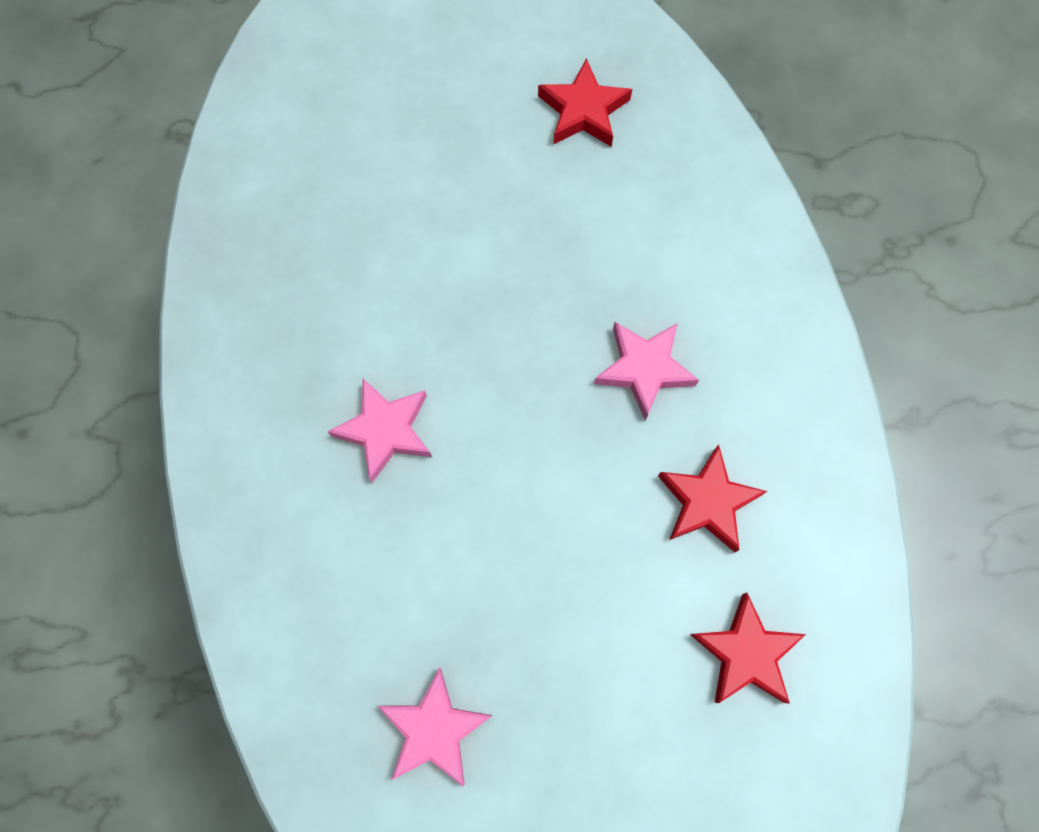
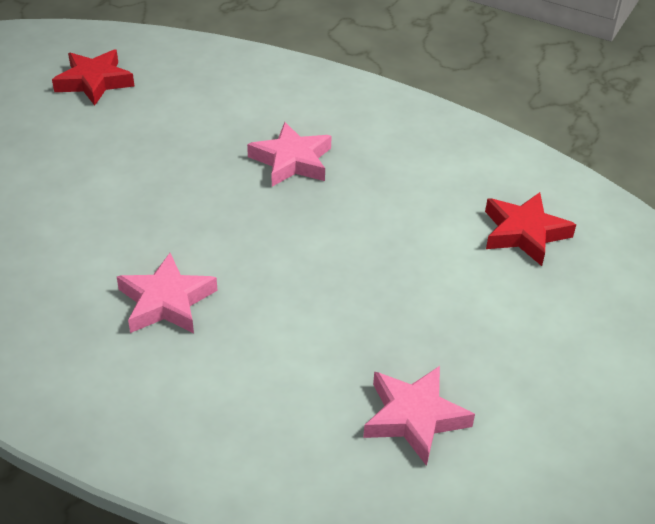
camera: 50 degrees left, 30 degrees down
(707, 502) = (409, 189): red star -> none

